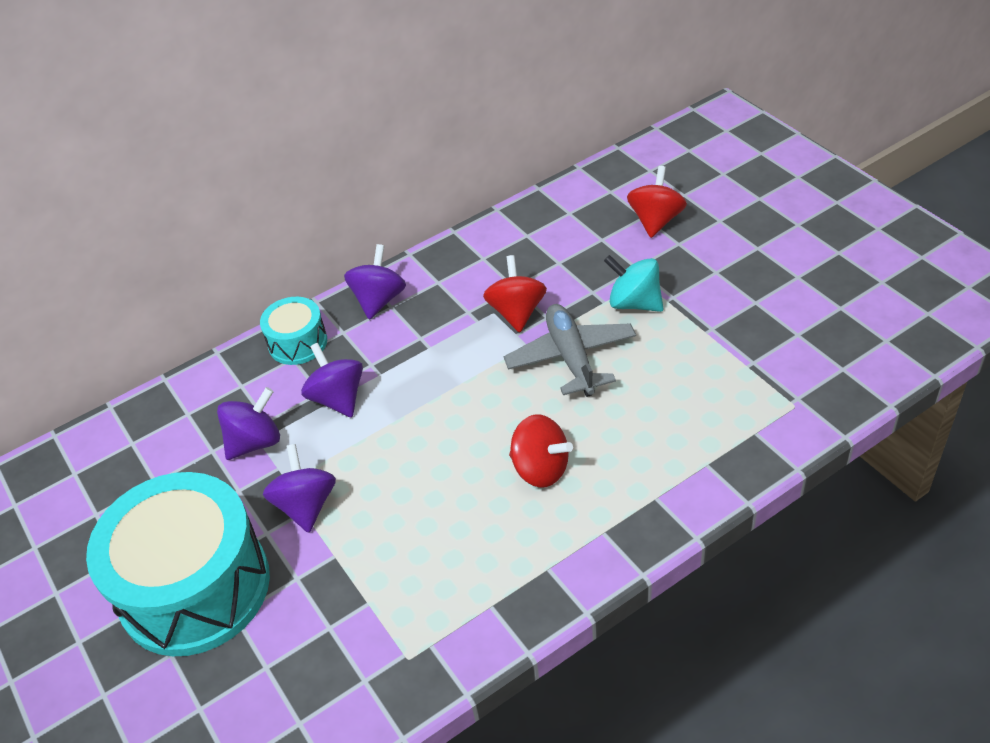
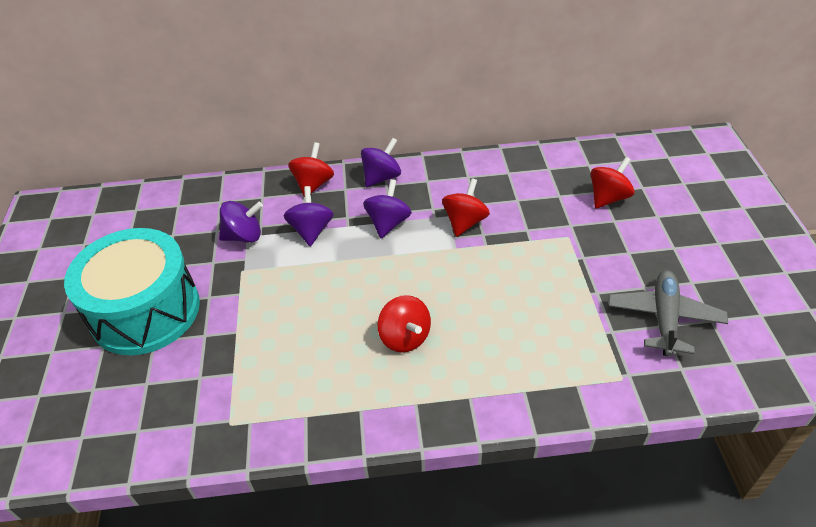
camera: 25 degrees right, 0 degrees up
(298, 343) = (313, 184): turquoise drum -> red spinning top
(306, 505) = (243, 290): purple spinning top -> purple spinning top (388, 223)
(571, 357) = (480, 269): grey plane -> grey plane (664, 318)
(634, 303) = (551, 250): turquoise spinning top -> none

